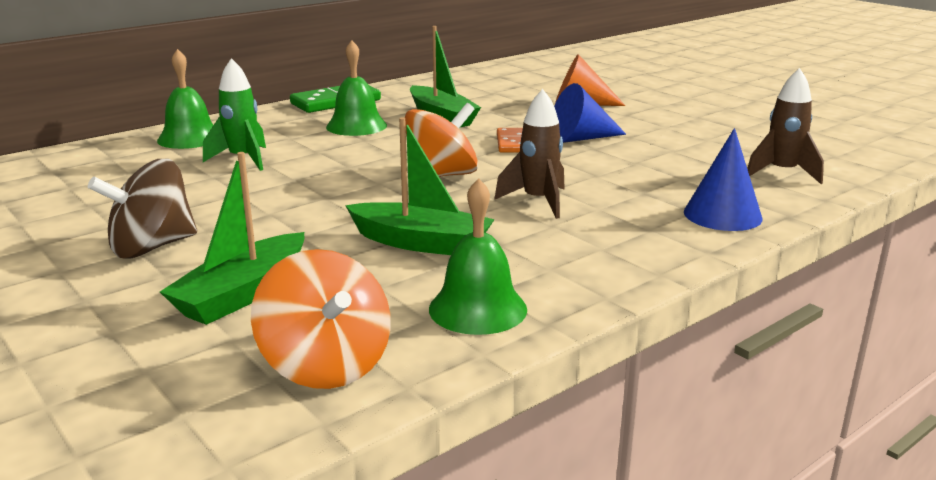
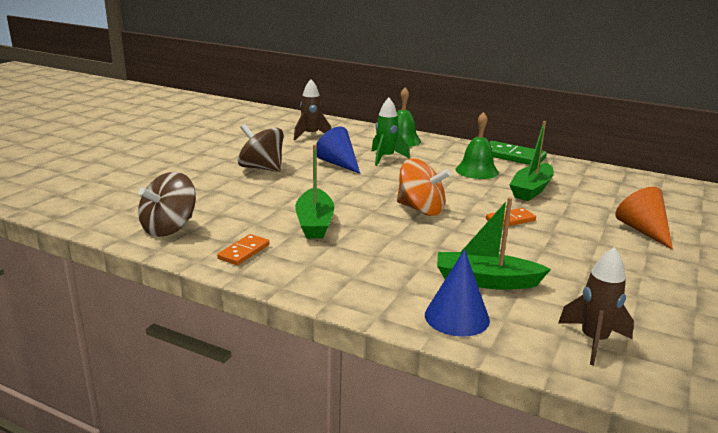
camera: 65 degrees right, 0 degrees up
(243, 294) = (226, 197): green boat -> green boat (486, 281)
(326, 365) = (169, 228): orange spinning top -> brown spinning top
(477, 309) = (244, 252): green bell -> orange domino
(538, 201) = (410, 245): brown rocket -> brown rocket (311, 135)
(580, 138) = (555, 242): blue cone -> blue cone (338, 163)

